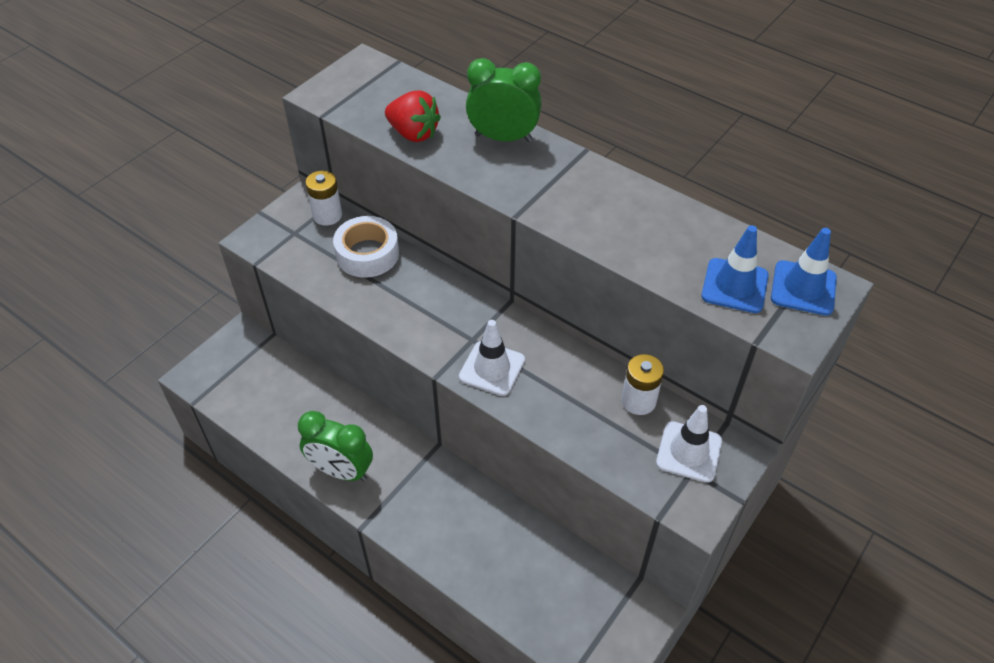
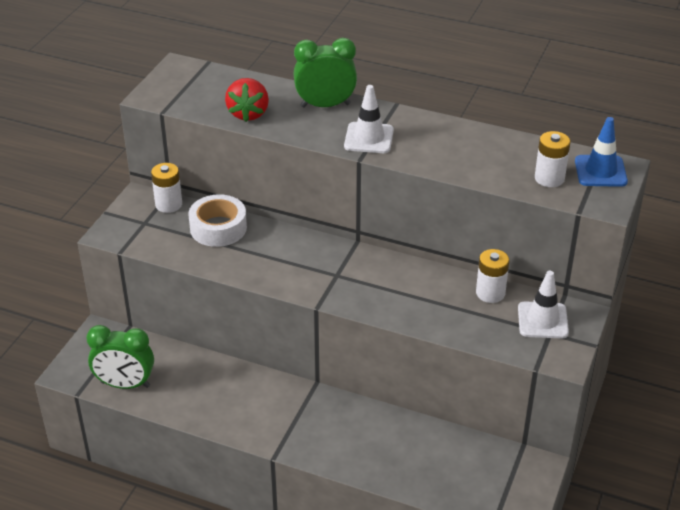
camera: 15 degrees left, 10 degrees down
(341, 471) = (238, 419): green clock -> green clock (125, 384)
(413, 133) = (248, 113): red strawberry -> red strawberry turned 75 degrees clockwise
(492, 368) = (362, 292): white traffic cone -> white traffic cone (369, 138)
(734, 286) = (549, 178): blue traffic cone -> white battery

